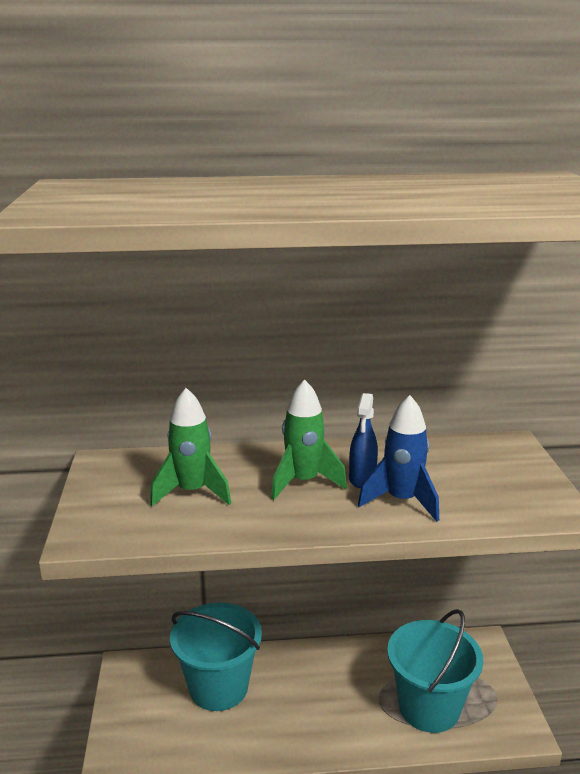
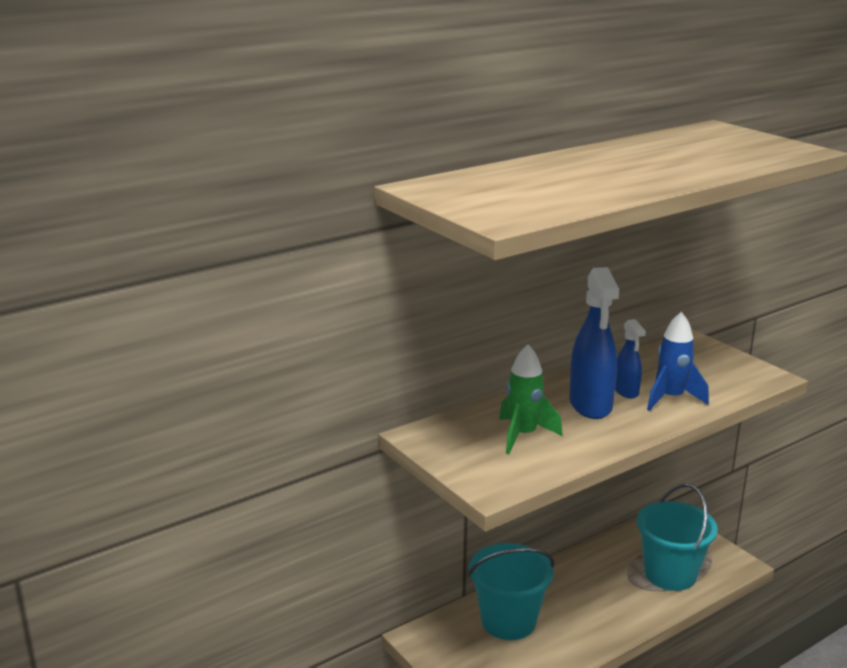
camera: 30 degrees left, 0 degrees up
(303, 482) = (590, 405): green rocket -> blue spray bottle

